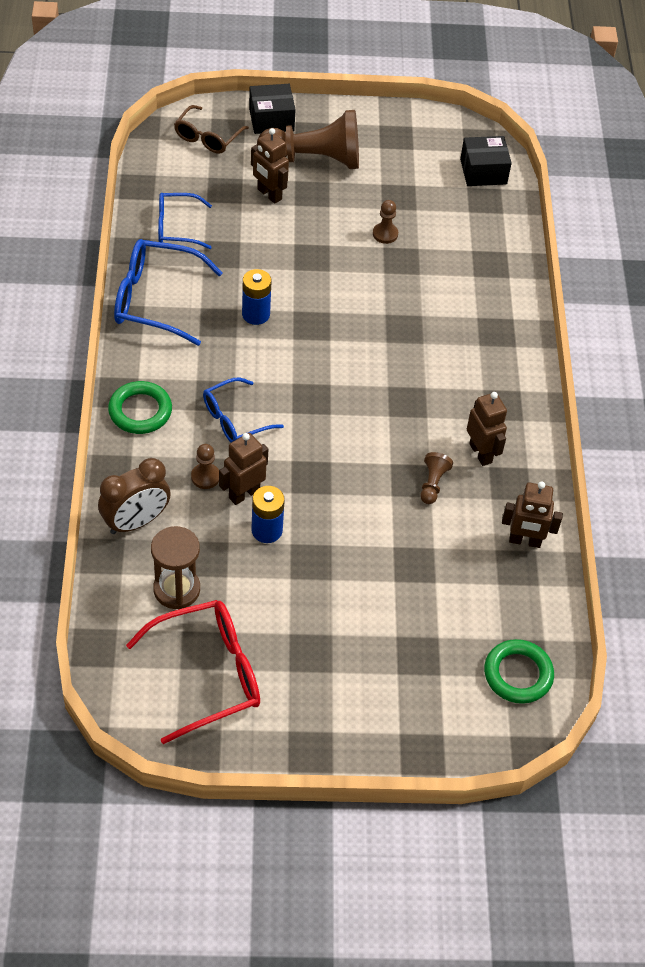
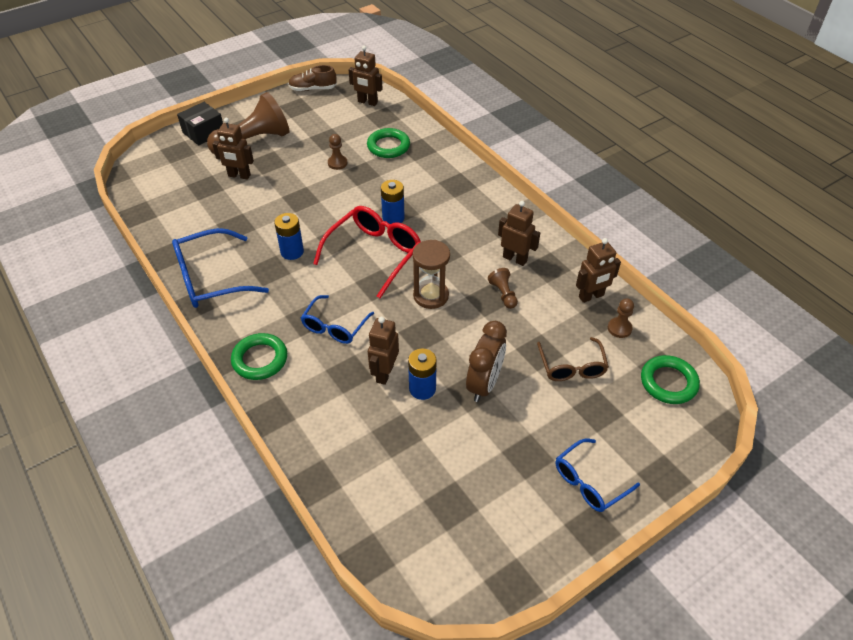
camera: 30 degrees left, 5 degrees down
(136, 522) = (321, 441): brown clock -> brown clock (484, 384)
(176, 589) = (394, 472): brown hourglass -> brown hourglass (431, 296)
(177, 227) = (189, 225): blue glasses -> blue glasses (589, 482)
(205, 477) = (347, 378): brown pawn -> brown pawn (619, 328)
(207, 137) = (166, 161): brown glasses -> brown glasses (572, 366)
(207, 674) = (470, 521): red glasses -> red glasses (374, 254)
(391, 333) = (393, 218): none -> blue battery
(434, 121) = (313, 89): none -> brown shoe
(459, 242) = (388, 146): none -> green ring
(483, 171) = (367, 102): black box -> brown robot

